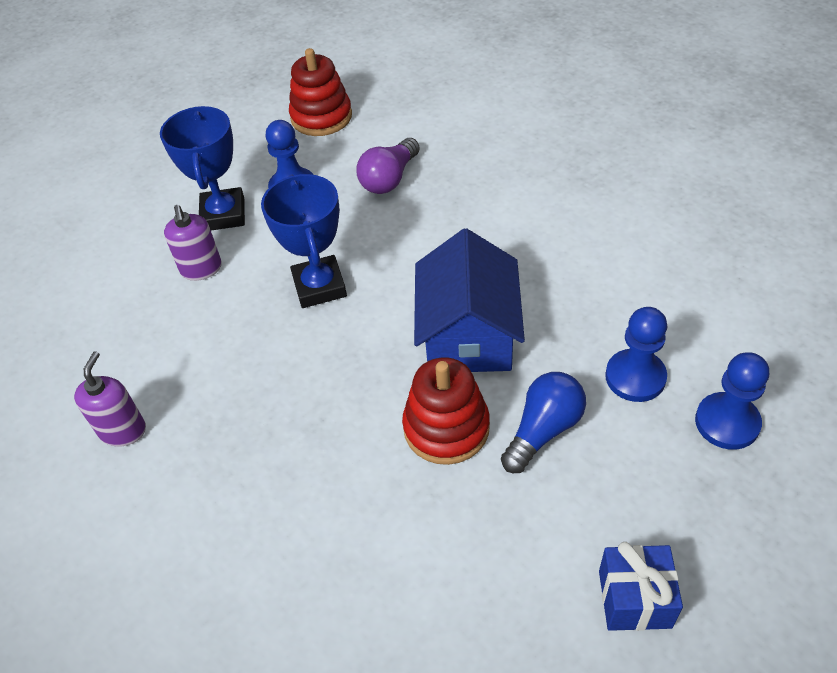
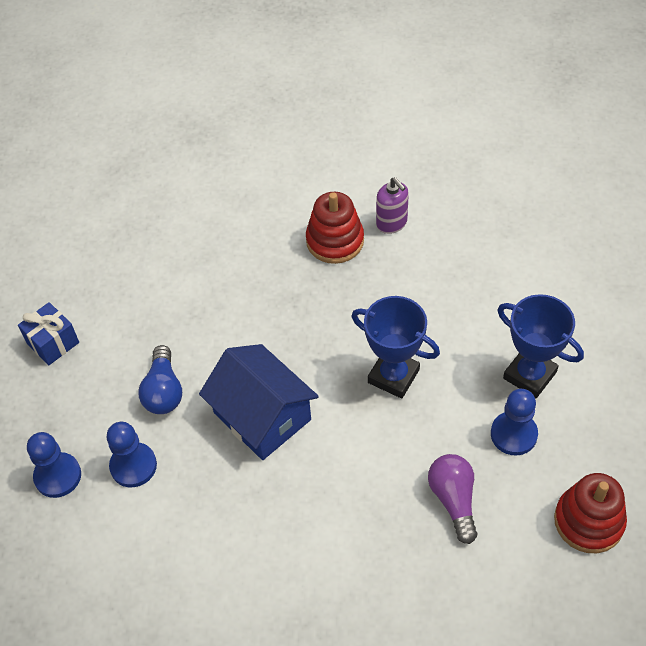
camera: 135 degrees right, 5 degrees up
(201, 269) = (484, 329): purple soap dispenser -> none
(446, 428) = (220, 352): red stacking toy -> red stacking toy (335, 241)

